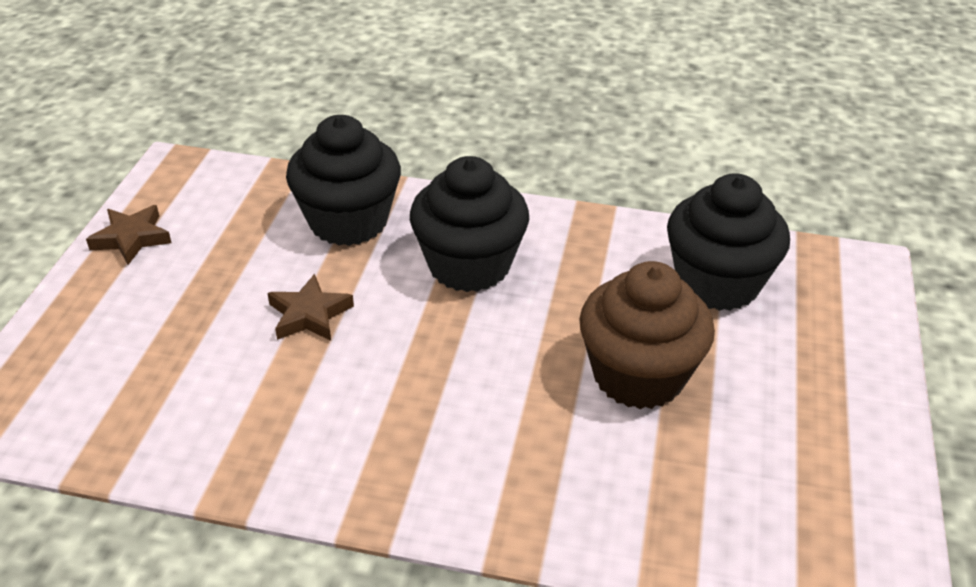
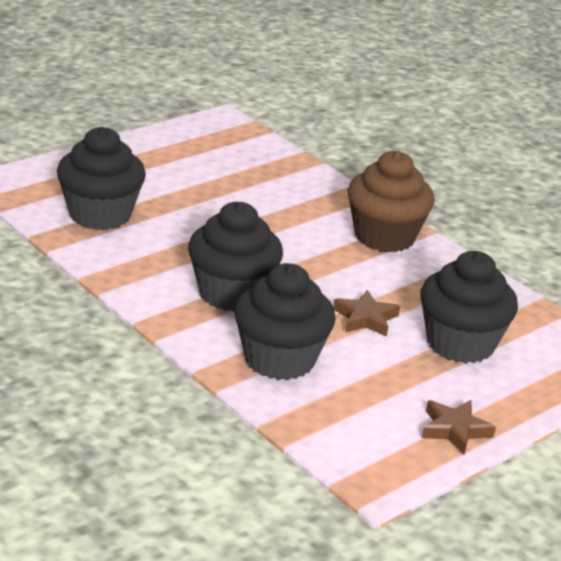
camera: 145 degrees left, 10 degrees down
(181, 341) = (460, 343): none -> black cupcake
(638, 375) = (214, 207): brown cupcake -> brown cupcake (384, 236)

